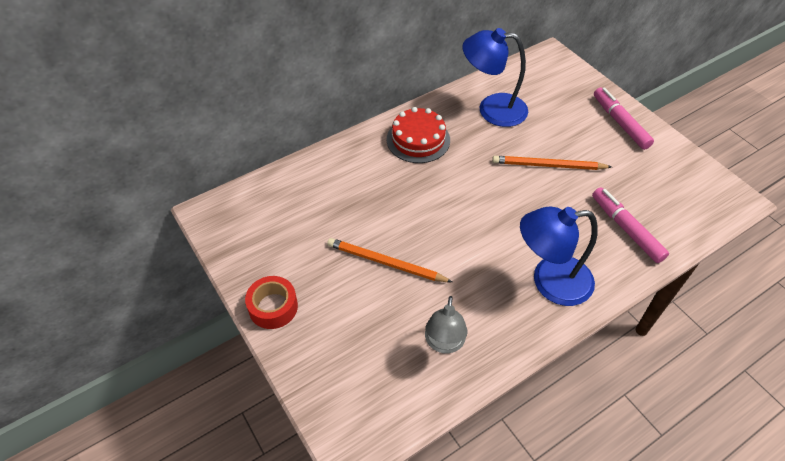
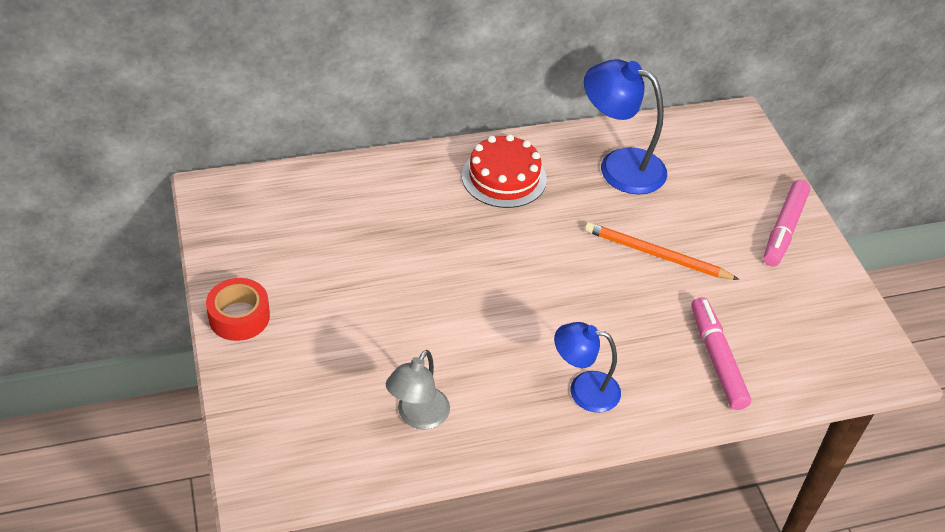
camera: 15 degrees right, 5 degrees down
(386, 263) = (393, 308): orange pencil -> none
(550, 282) = (583, 389): blue lamp -> blue lamp, size x0.64
(620, 123) = (783, 229): pink marker -> pink marker turned 150 degrees counterclockwise

